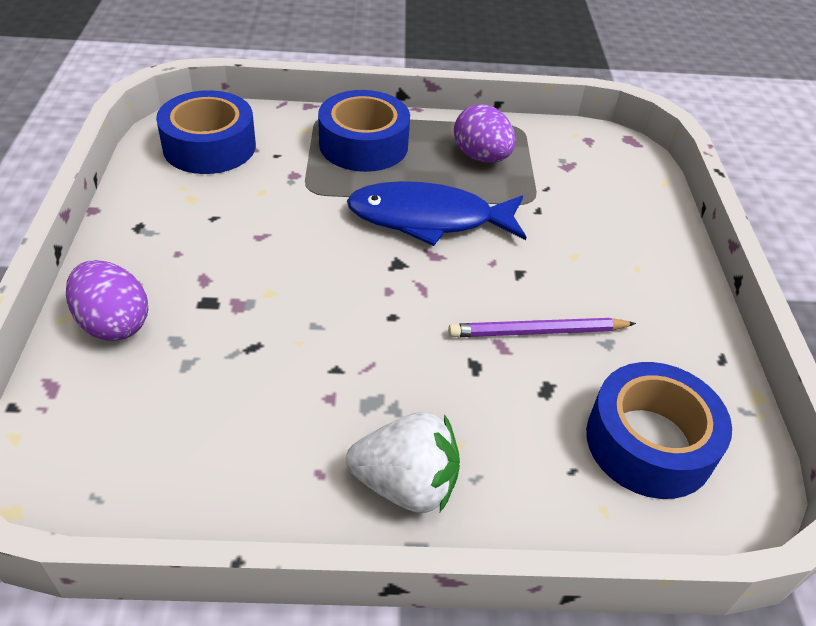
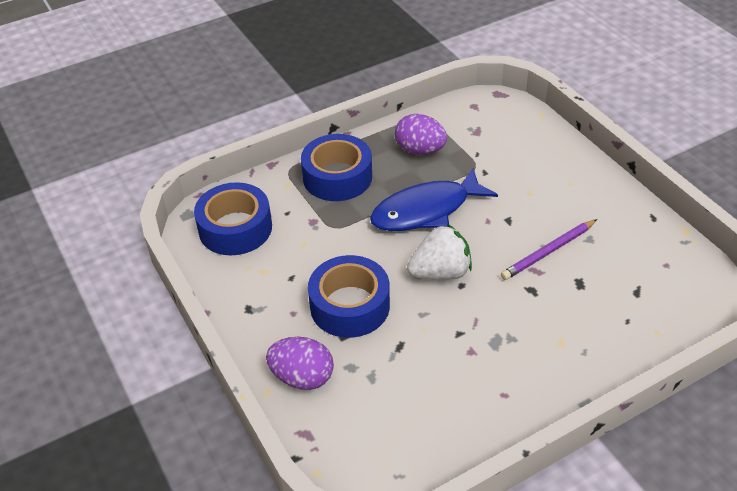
camera: 25 degrees left, 0 degrees up
(406, 485) = (553, 375): white strawberry -> white strawberry (440, 272)
(649, 442) = (652, 285): blue tape -> blue tape (350, 306)

